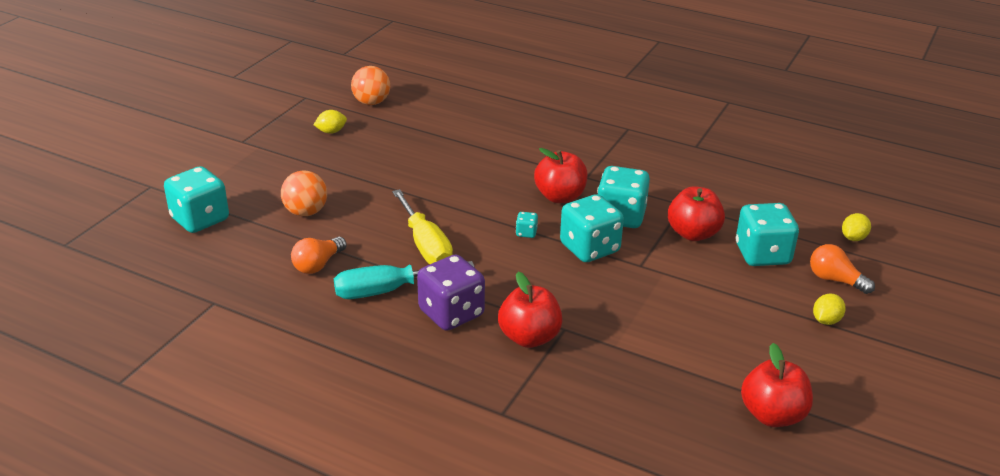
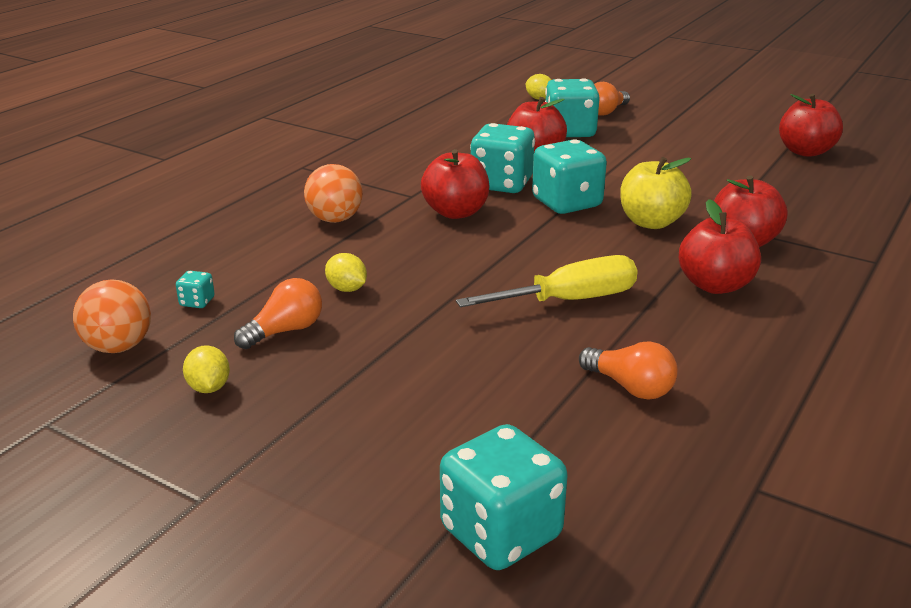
camera: 85 degrees left, 5 degrees down
(306, 212) = (481, 405): orange ball -> orange ball (335, 219)
(387, 146) = (285, 331): none -> orange light bulb
(387, 290) = (680, 328): turquoise screwdriver -> none
(451, 313) = (715, 285): purple dice -> red apple
(526, 233) = (537, 235): turquoise dice -> turquoise dice (197, 302)
(561, 290) = (651, 222): none -> yellow apple
(826, 320) = (667, 121): yellow lemon -> yellow lemon (347, 289)

